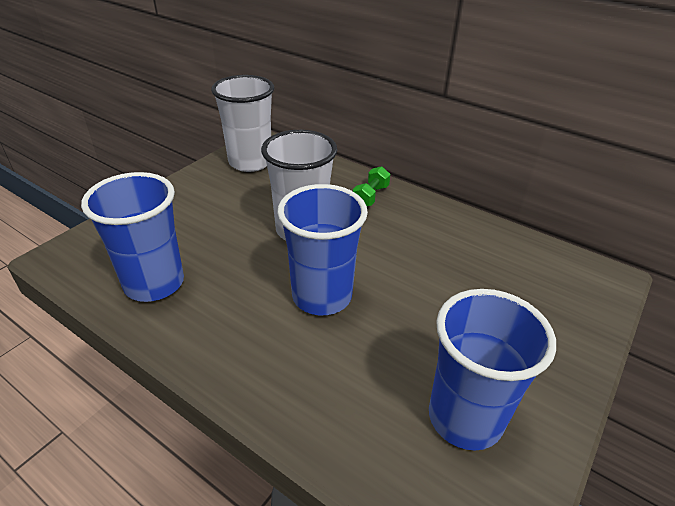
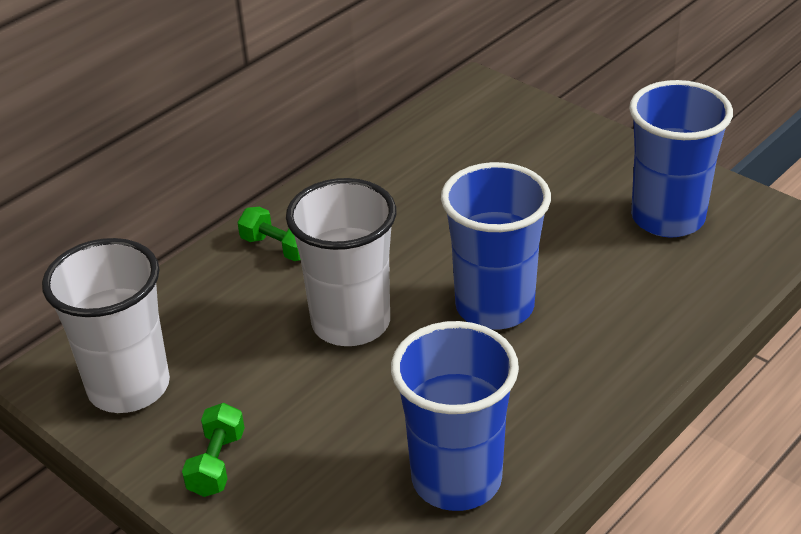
camera: 80 degrees left, 0 degrees up
(190, 194) = (217, 463): none -> green dumbbell

